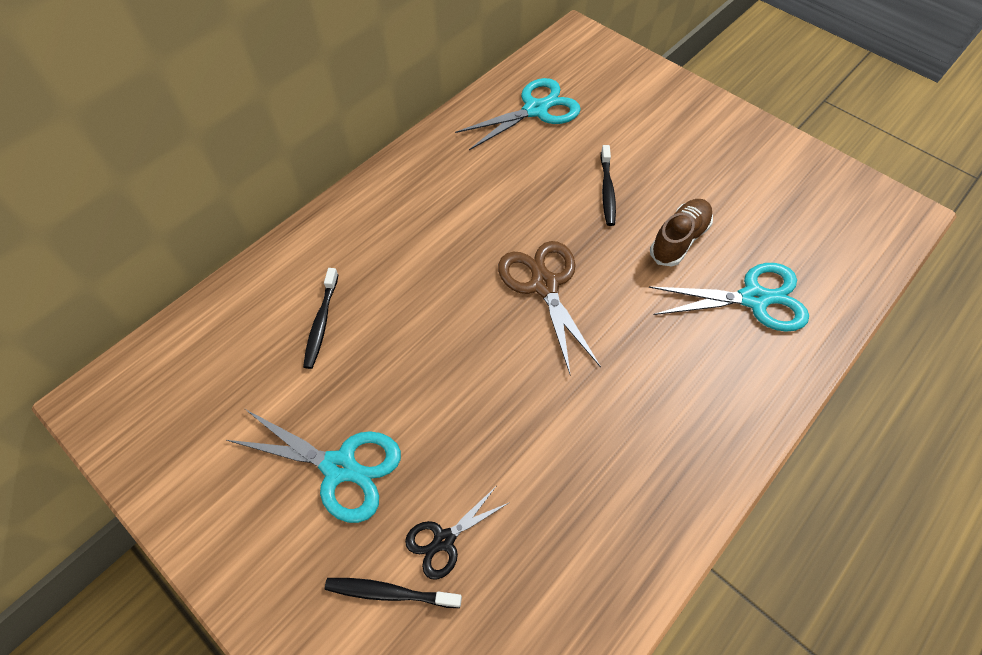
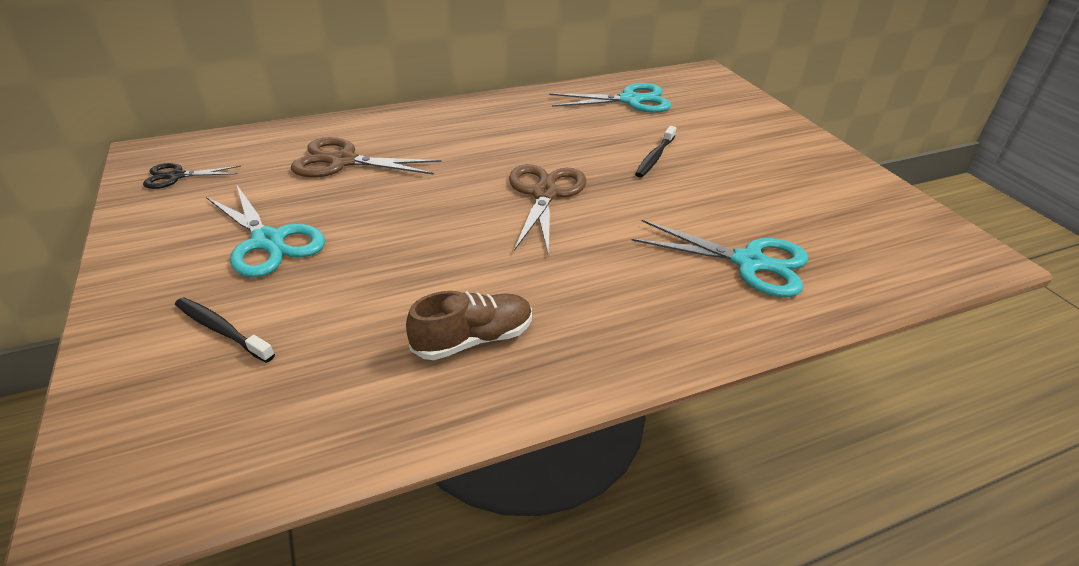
camera: 25 degrees right, 20 degrees down
(321, 323) = (342, 161): black toothbrush -> brown scissors
(444, 540) = (300, 315): black scissors -> black scissors (176, 176)
(679, 240) = (700, 203): brown shoe -> brown shoe (473, 339)

